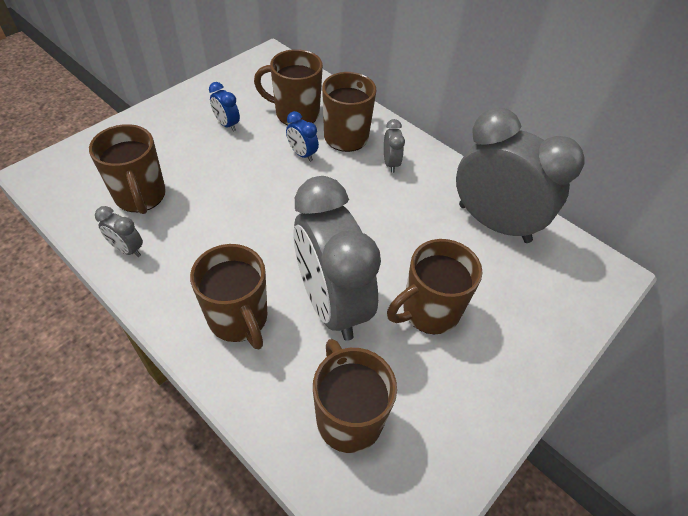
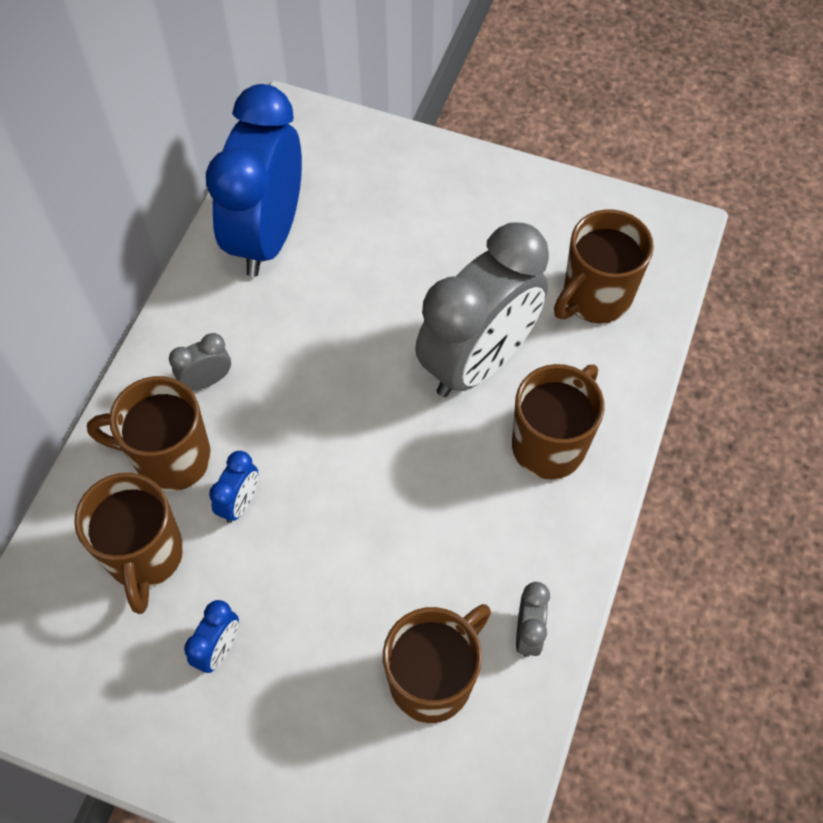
camera: 110 degrees left, 10 degrees up
(429, 311) = (435, 266): brown mug -> none
(494, 223) = (267, 236): grey clock -> blue clock

